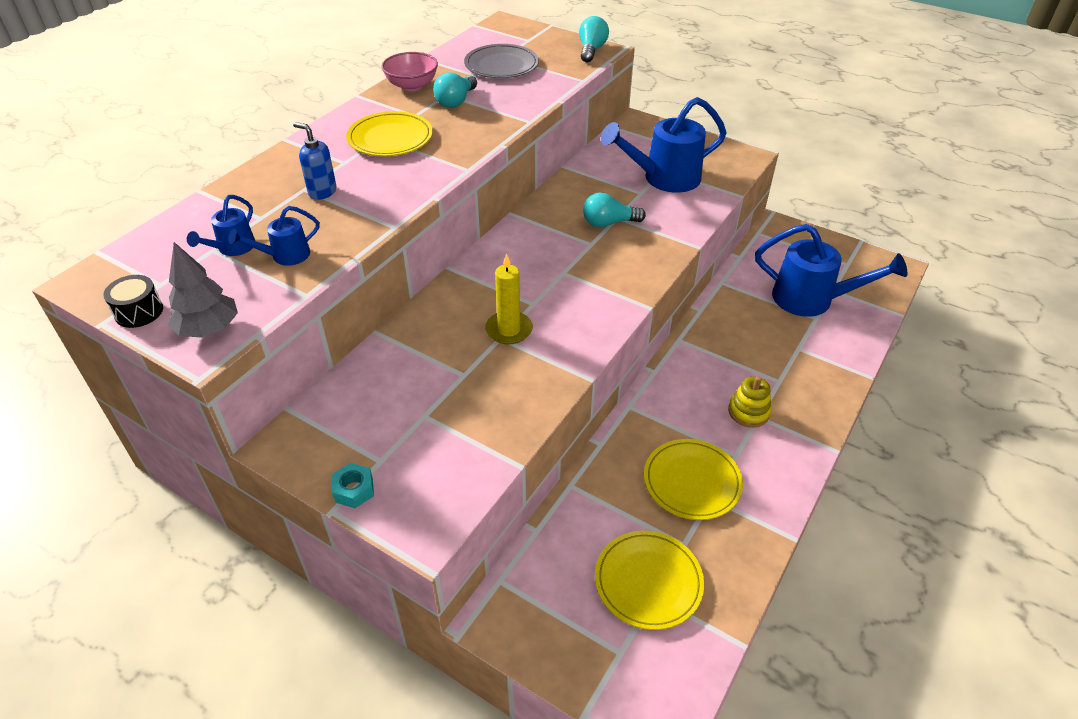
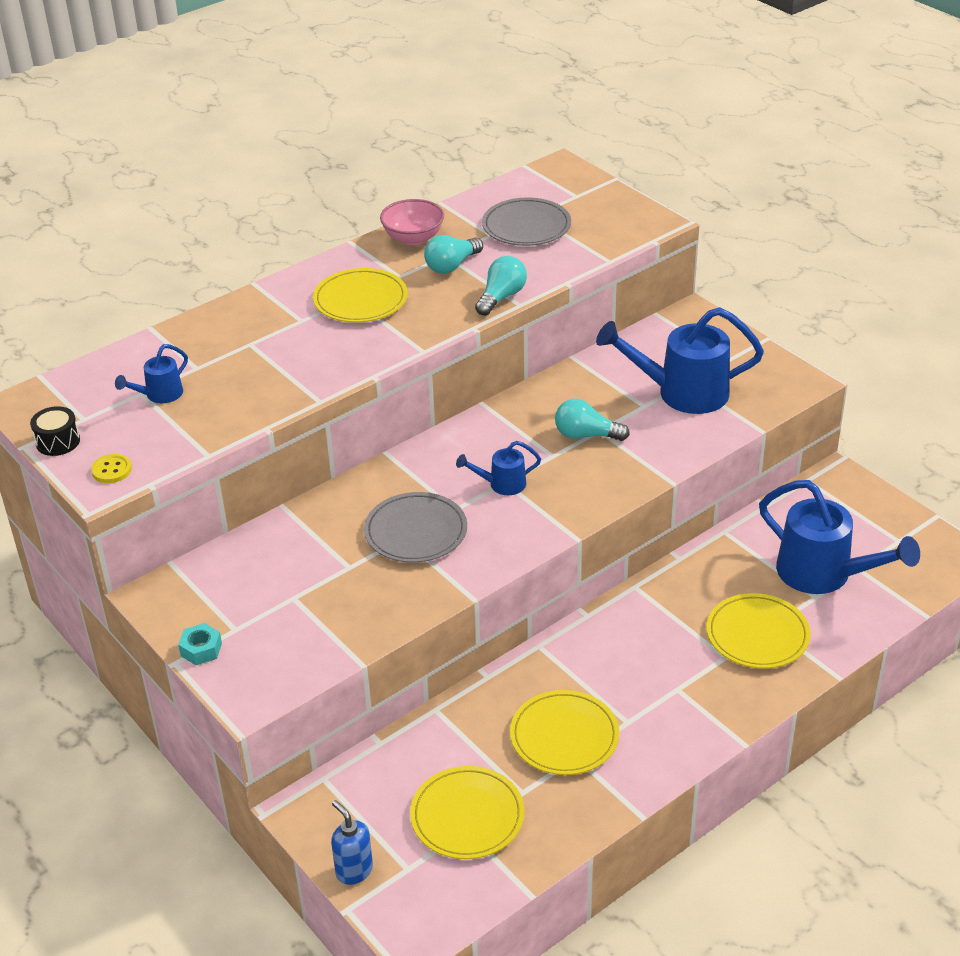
camera: 20 degrees right, 5 degrees down
(209, 329) = (111, 470): grey tree -> yellow button
(285, 256) = (204, 412): blue watering can -> blue watering can (502, 484)
(322, 192) = (266, 350): blue soap dispenser -> blue soap dispenser (354, 871)
(509, 330) = (416, 532): yellow candle -> grey plate
(591, 50) = (643, 221): turquoise light bulb -> turquoise light bulb (501, 297)
(748, 412) = (668, 681): yellow stacking toy -> none
(792, 357) = (757, 635): none -> yellow plate

